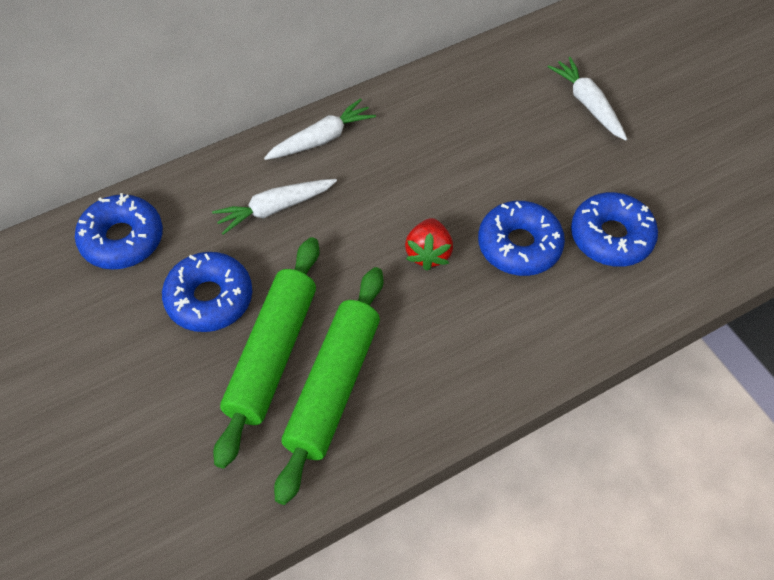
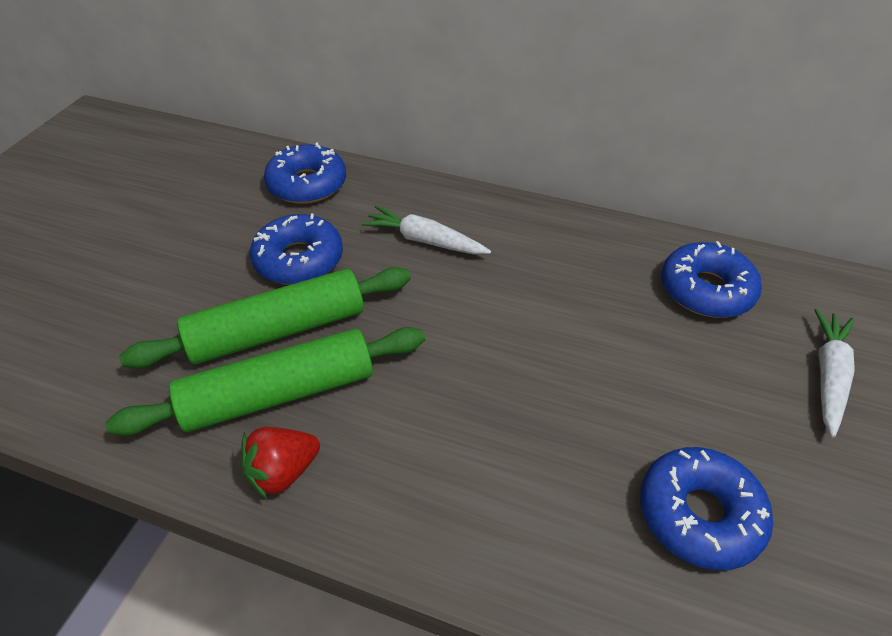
camera: 50 degrees right, 10 degrees down
(321, 139) = (525, 223): white carrot -> none
(428, 253) = (493, 367): red strawberry -> red strawberry (283, 472)
(519, 245) = (586, 433): blue donut -> blue donut (706, 290)

